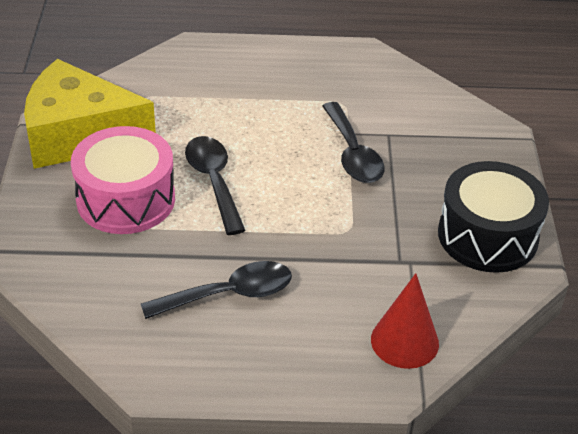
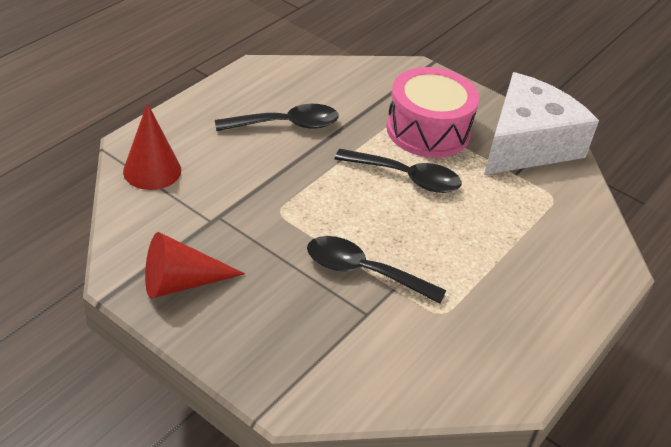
camera: 125 degrees right, 0 degrees up
(79, 135) = (527, 144): yellow cheese -> white cheese
(228, 294) = (286, 125): black spoon -> black spoon turned 120 degrees counterclockwise
(487, 236) = (182, 282): black drum -> red cone

